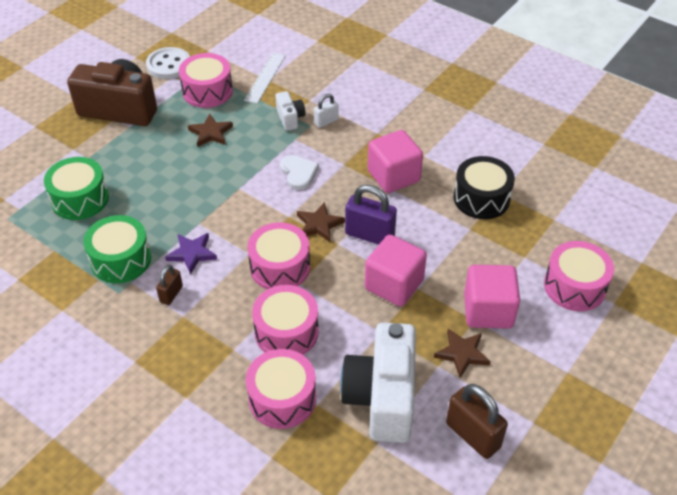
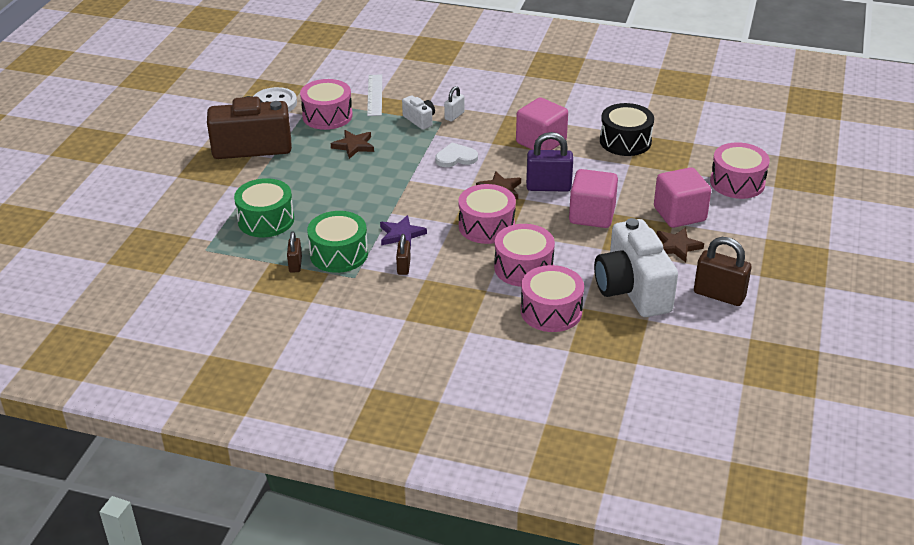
camera: 20 degrees left, 10 degrees down
(74, 260) = (295, 264): none -> brown padlock
(298, 173) = (456, 157): white heart -> white heart turned 60 degrees counterclockwise

